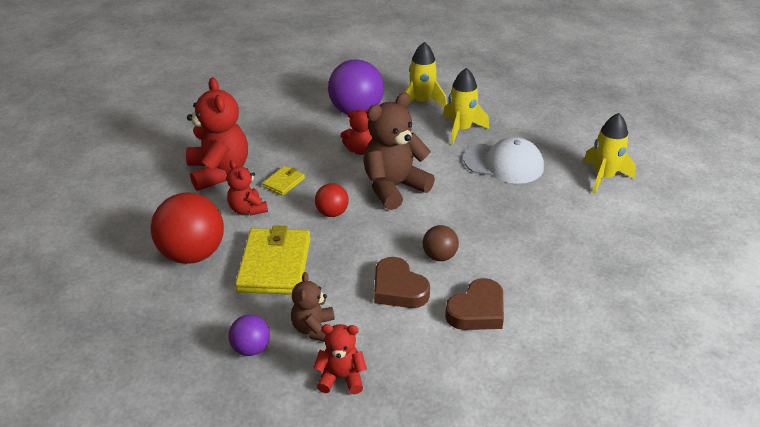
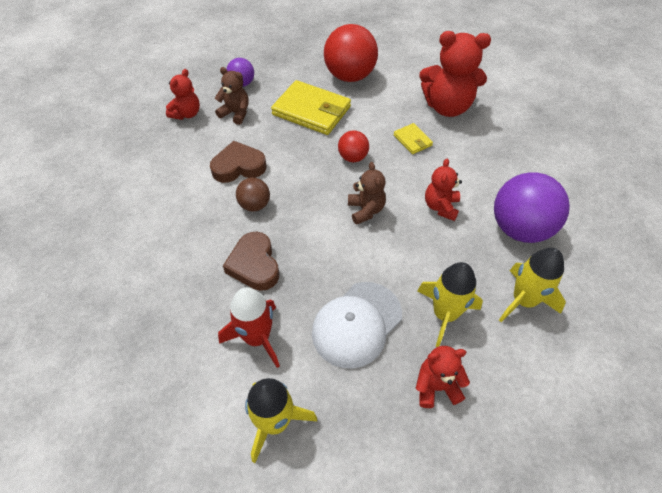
camera: 115 degrees right, 15 degrees up
(247, 209) = (386, 112): red teddy bear -> red teddy bear (436, 386)
(394, 187) = (365, 210): brown teddy bear -> brown teddy bear, size x0.55
(477, 311) = (181, 202): brown heart -> brown heart (254, 265)
(559, 205) = (257, 338): none -> red rocket

